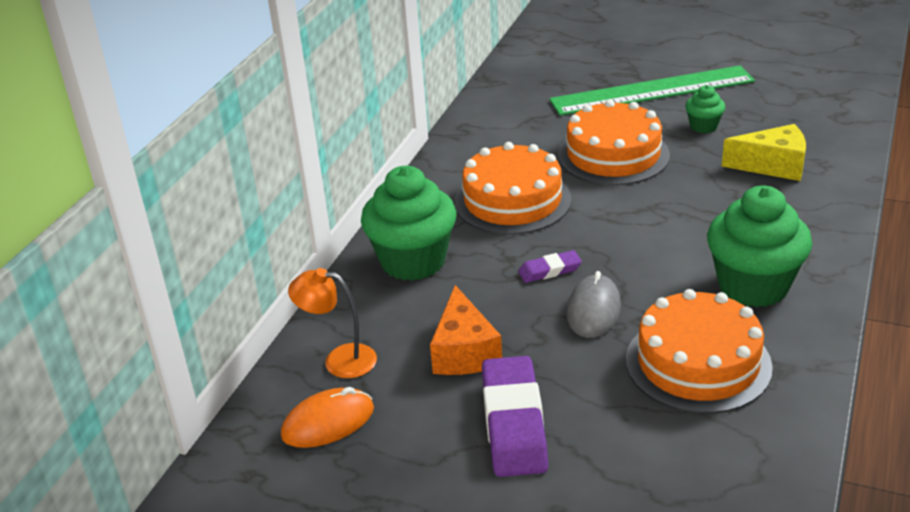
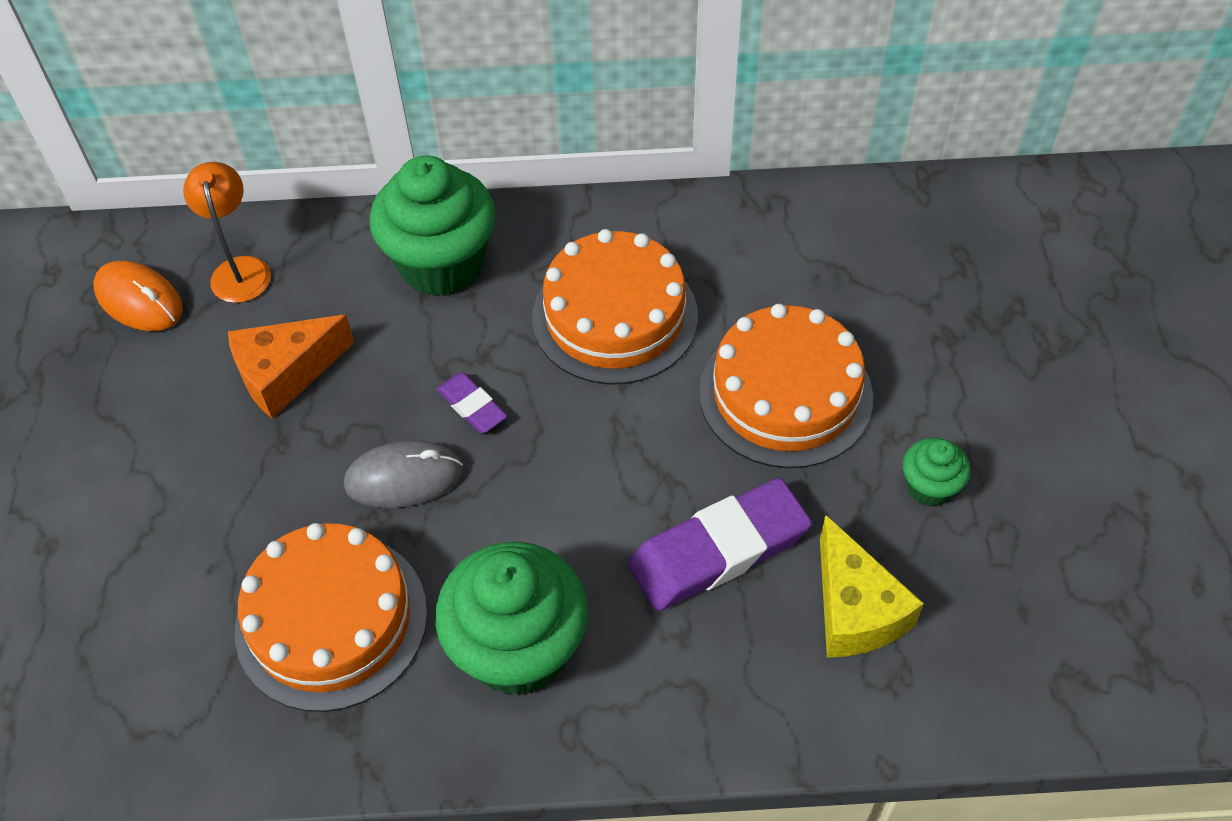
camera: 65 degrees right, 20 degrees up
(514, 422) = (176, 462): purple eraser -> purple eraser (719, 550)
(652, 91) = (1006, 390): green ruler -> none

